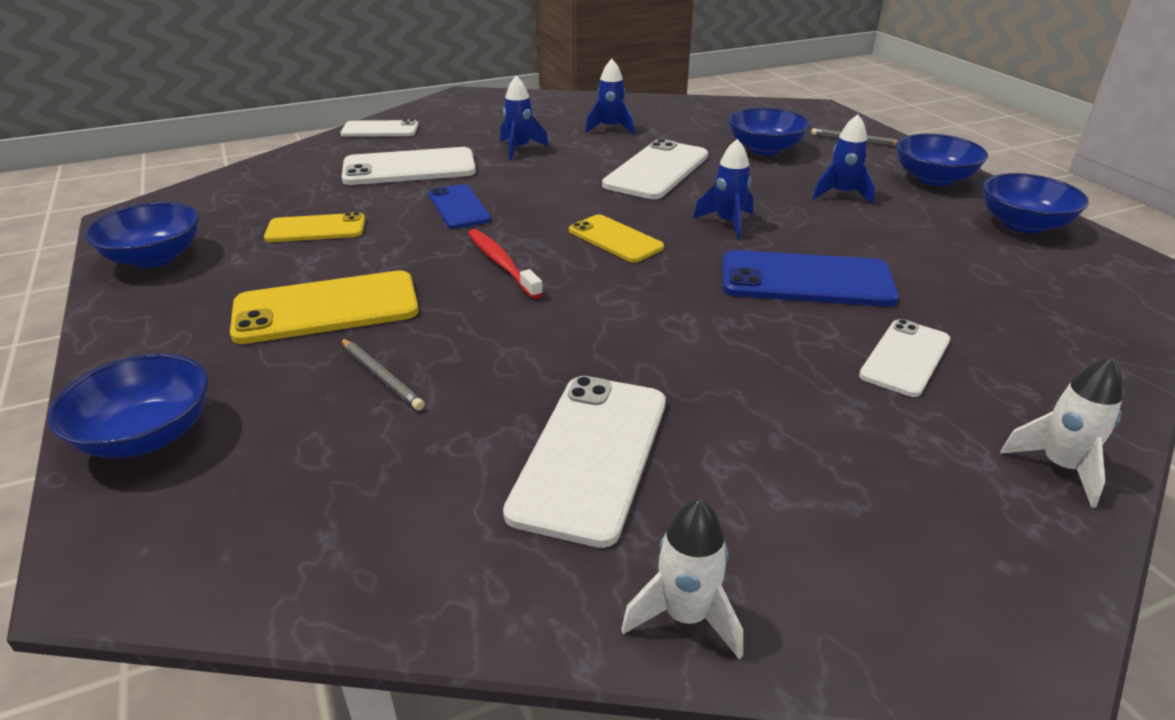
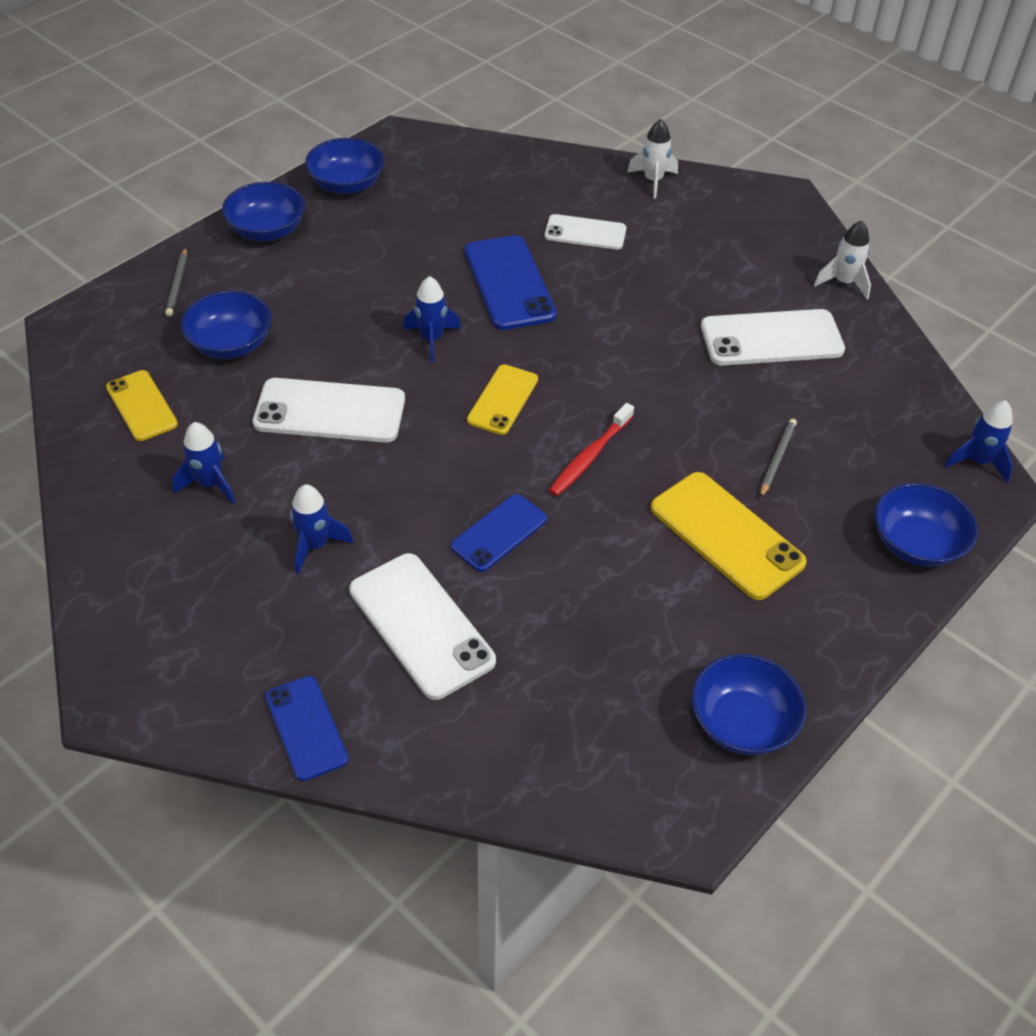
camera: 115 degrees left, 15 degrees up
(316, 229) = (609, 625): yellow phone -> yellow phone (141, 406)
(380, 130) = (306, 728): white phone -> blue phone
(841, 194) = (332, 280): blue rocket -> blue rocket (977, 461)

